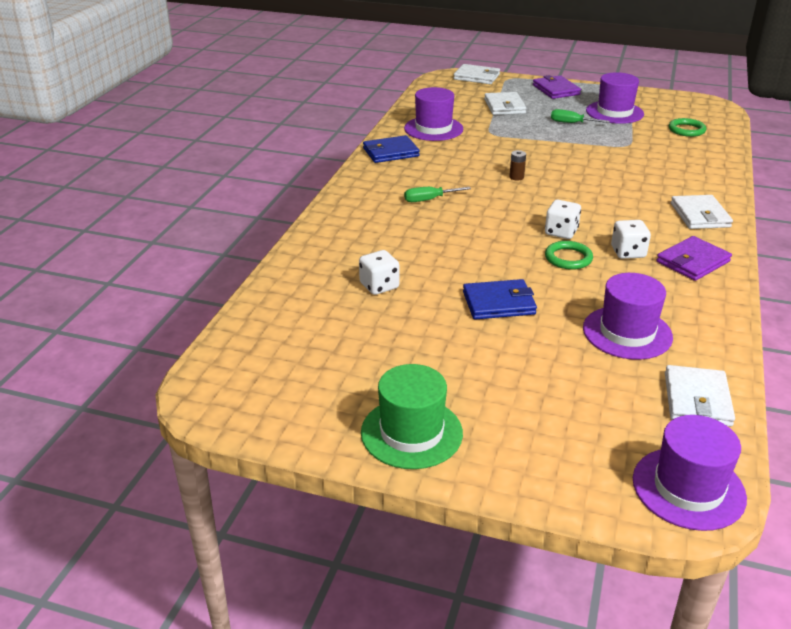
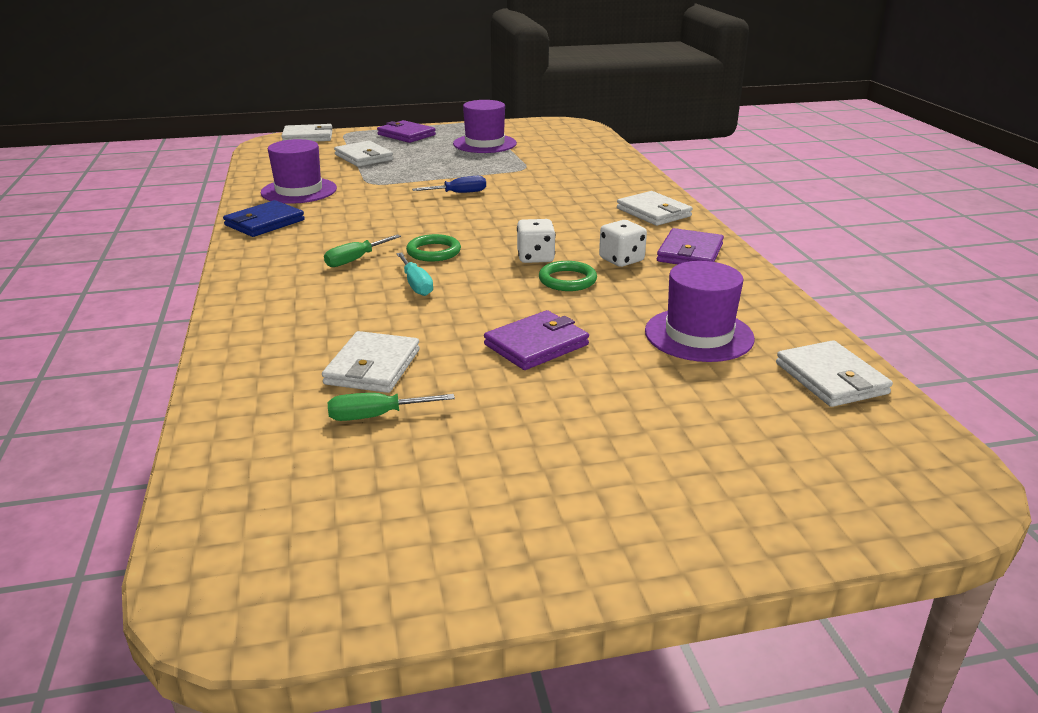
camera: 30 degrees left, 5 degrees down
(379, 286) = (373, 367): white dice -> white wallet
(411, 433) = (572, 531): green hat -> none
(454, 231) = (416, 285): none -> turquoise screwdriver
(499, 303) = (536, 344): blue wallet -> purple wallet
(516, 177) = (437, 217): brown battery -> none
(551, 158) = (459, 193): none -> blue screwdriver
(571, 123) = (450, 159): green screwdriver -> green screwdriver (376, 416)
(686, 130) = (567, 146): green ring -> green ring (433, 252)
(688, 488) = (922, 472): purple hat -> none

